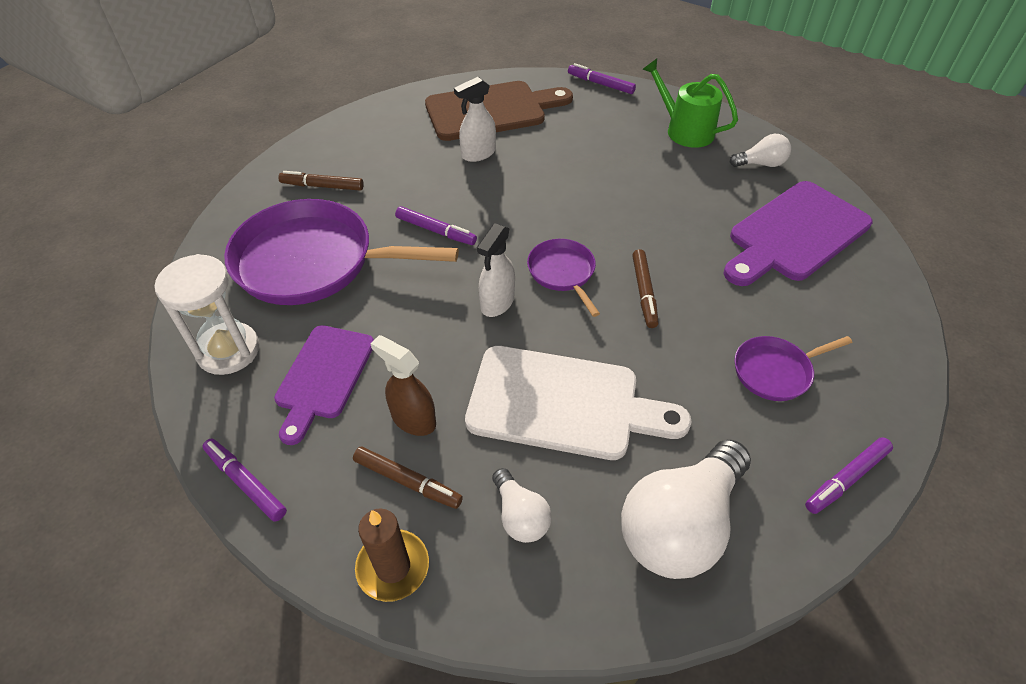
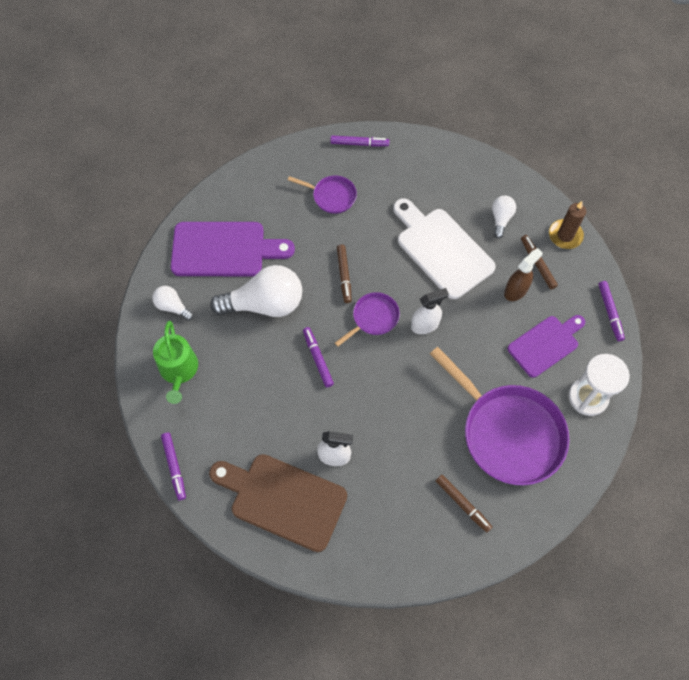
camera: 140 degrees left, 15 degrees up
(413, 419) = (516, 290): brown spray bottle -> brown spray bottle turned 120 degrees counterclockwise
(436, 231) = (418, 403): purple marker -> purple marker (318, 359)
(562, 273) = (373, 318): purple pan -> purple pan turned 150 degrees counterclockwise
(644, 292) = (344, 275): brown marker -> brown marker turned 135 degrees clockwise
(680, 524) = (441, 174): white light bulb -> white light bulb (264, 304)

